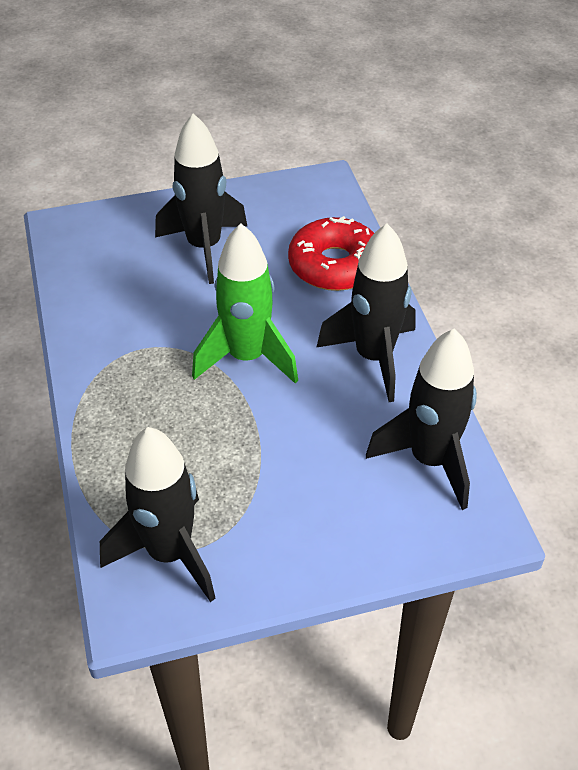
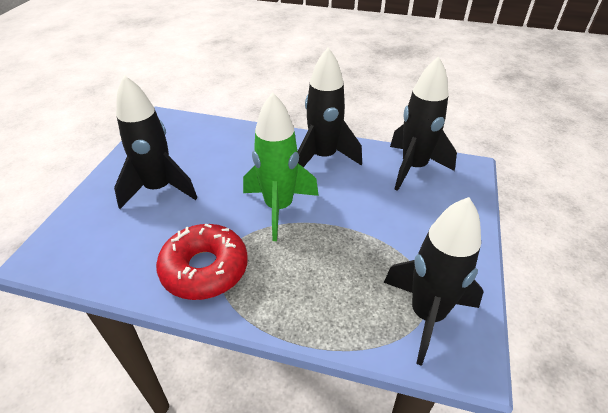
camera: 60 degrees left, 5 degrees down
(335, 265) = (237, 142): red donut -> red donut (204, 269)

